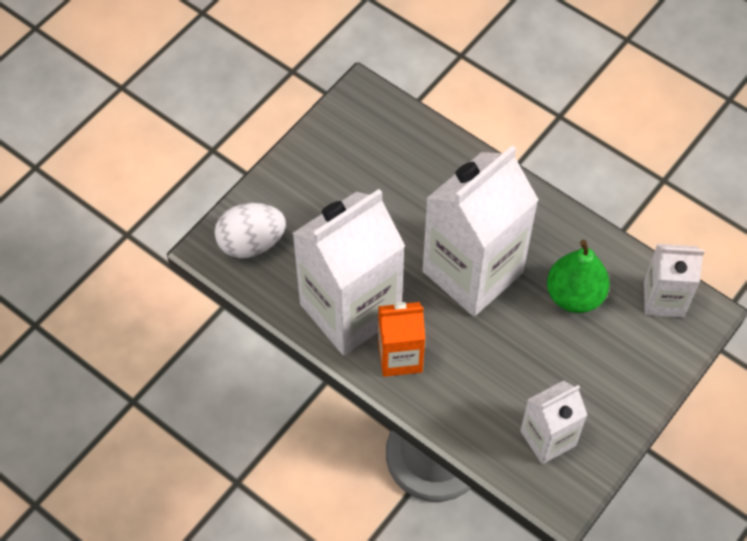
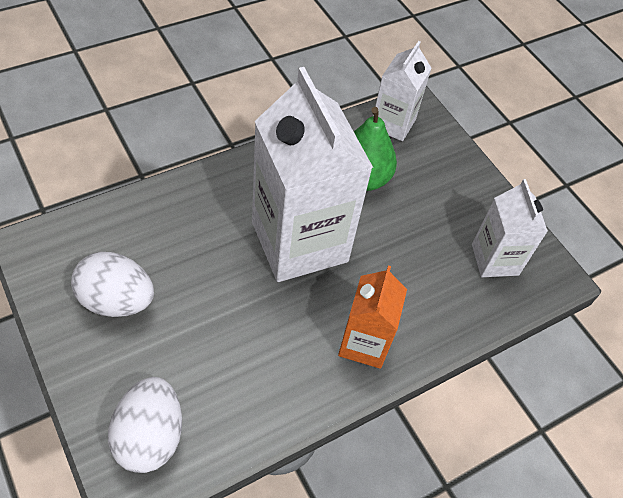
camera: 75 degrees left, 5 degrees down
(345, 171) = (117, 300): none -> white egg
(350, 310) = (289, 367): white carton -> none

